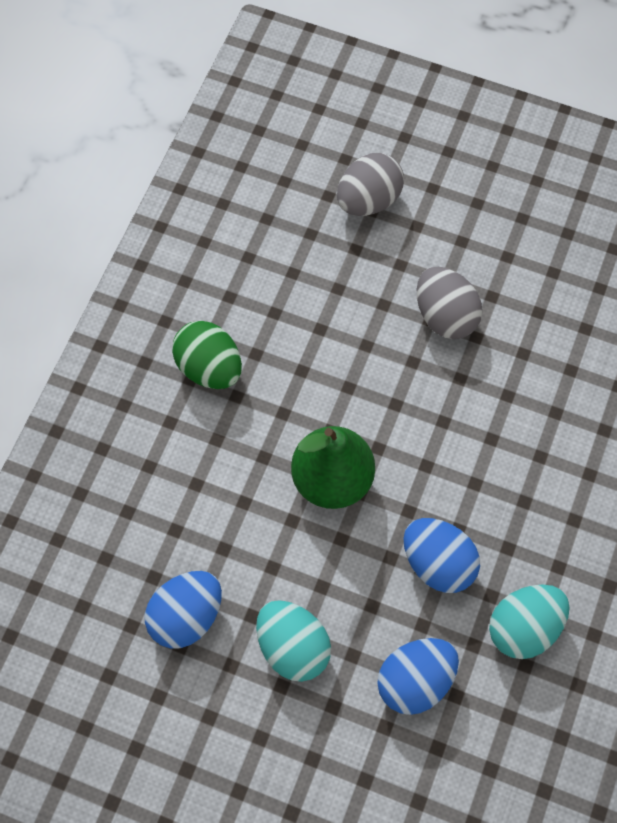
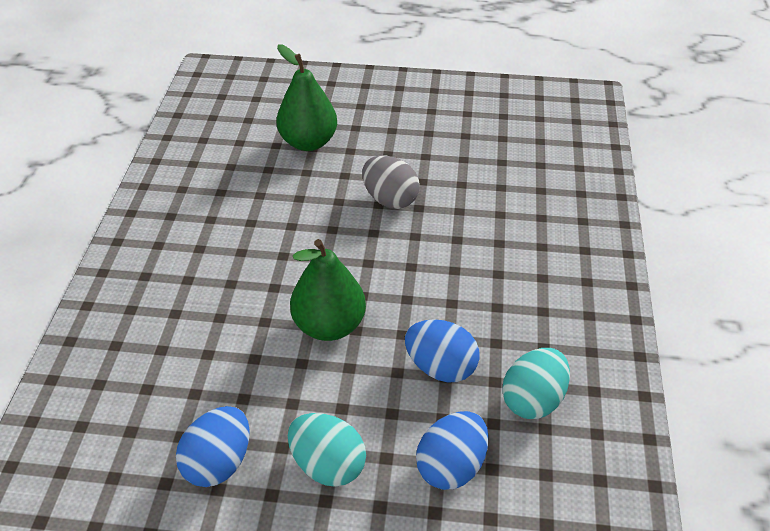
camera: 15 degrees left, 20 degrees down
(209, 368) = (203, 269): green egg -> none
(368, 200) = (308, 142): grey egg -> green pear

